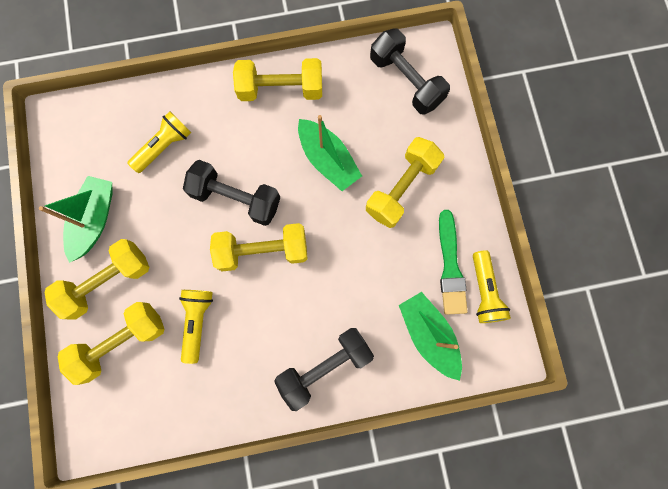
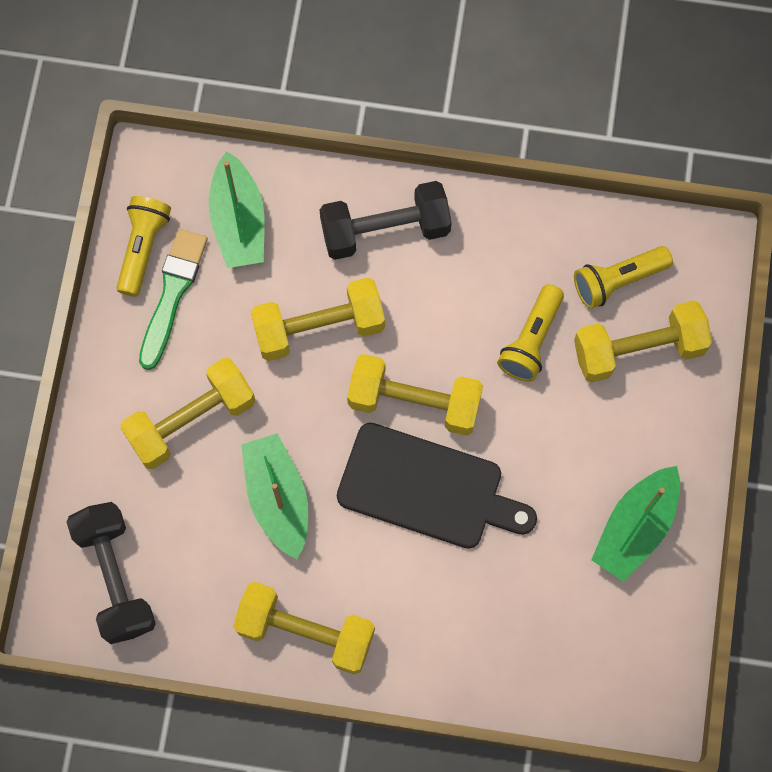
camera: 160 degrees left, 5 degrees down
(108, 281) = (637, 435): yellow dumbbell -> yellow dumbbell (319, 328)
(164, 147) = (507, 603): yellow flashlight -> yellow flashlight (618, 280)
(236, 198) = (427, 488): black dumbbell -> black cutting board

